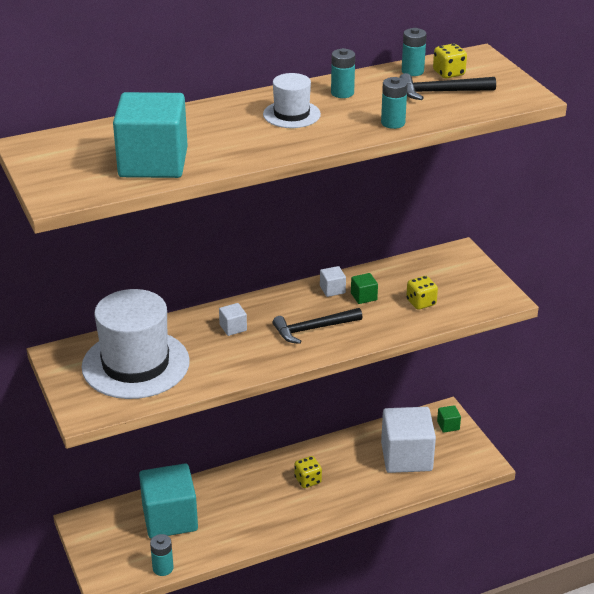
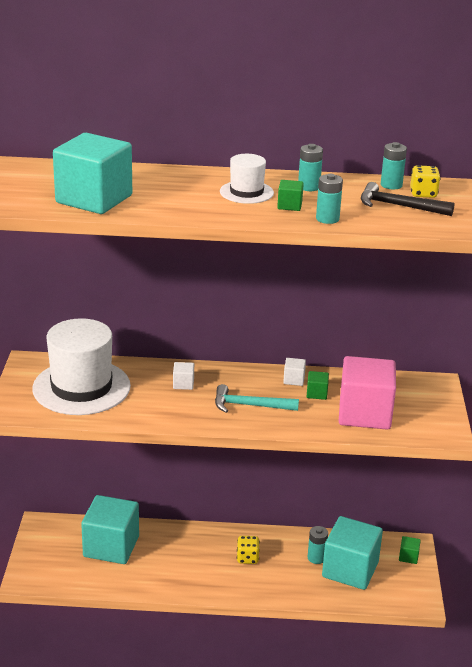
camera: 25 degrees right, 5 degrees down
(163, 568) = (77, 584): turquoise battery -> turquoise battery (316, 558)
(313, 329) = (249, 405): black hammer -> turquoise hammer
(345, 118) = (289, 205): none -> green cube
(406, 457) = (350, 570): white cube -> turquoise cube
(421, 302) = (364, 413): yellow dice -> pink cube

